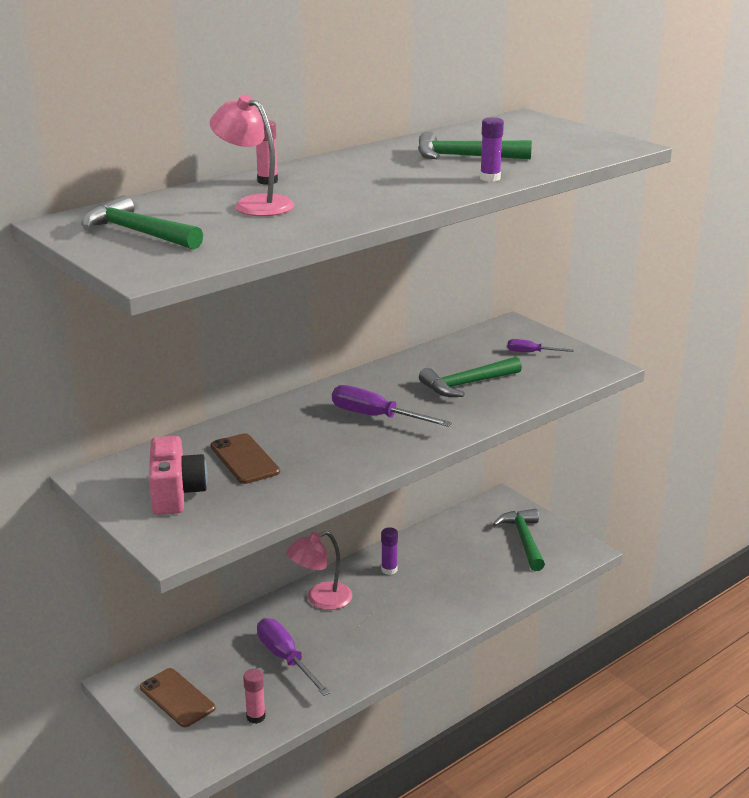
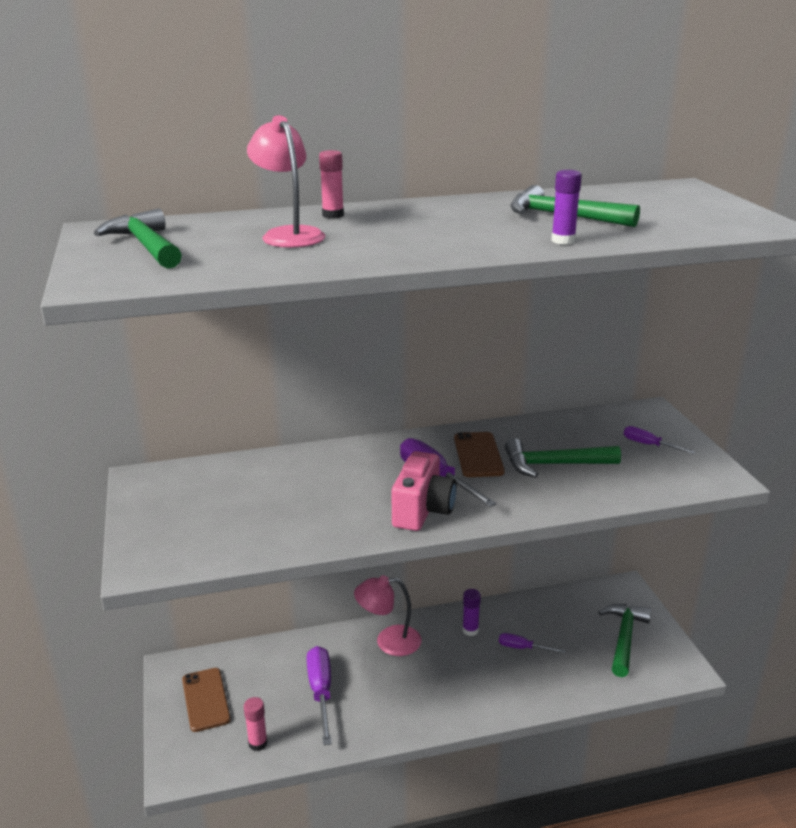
camera: 25 degrees right, 0 degrees up
(176, 494) = (191, 512): pink camera -> pink camera (423, 511)
(244, 459) = (279, 492): brown phone -> brown phone (478, 455)
(444, 571) = (522, 648): none -> purple screwdriver

